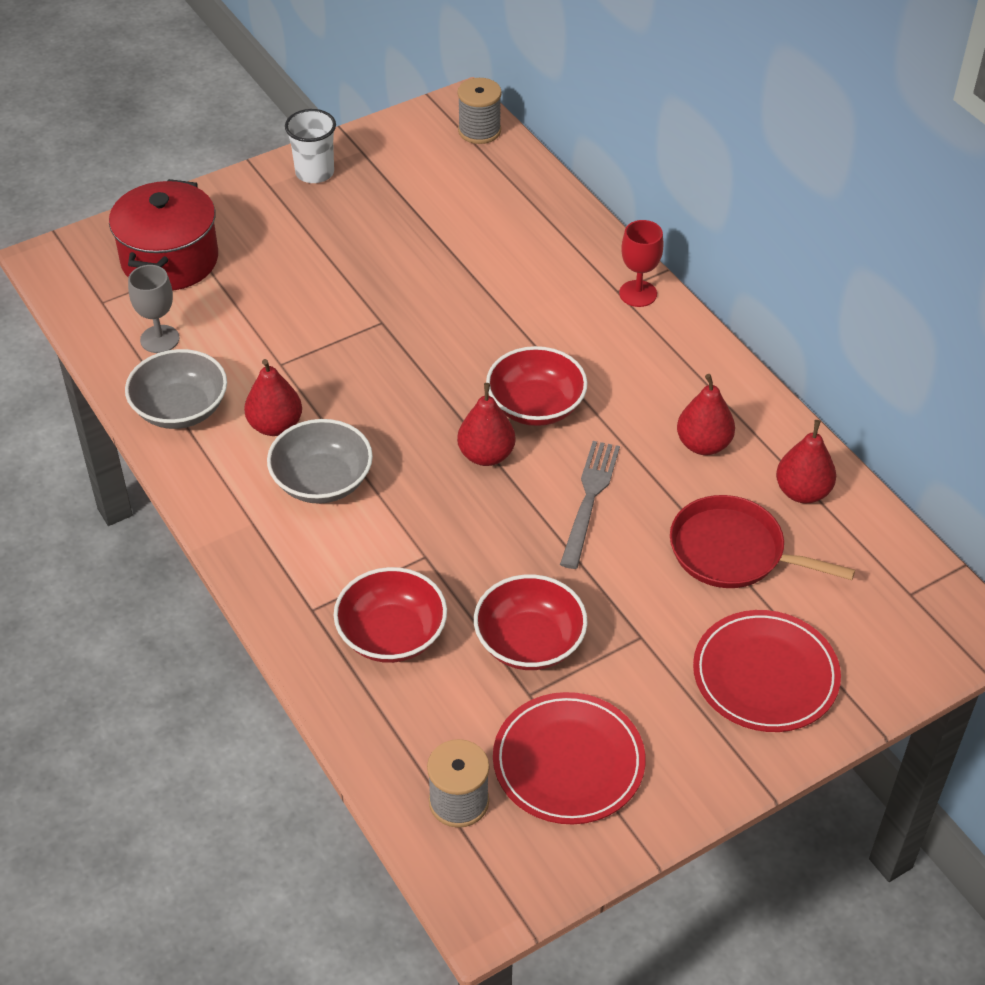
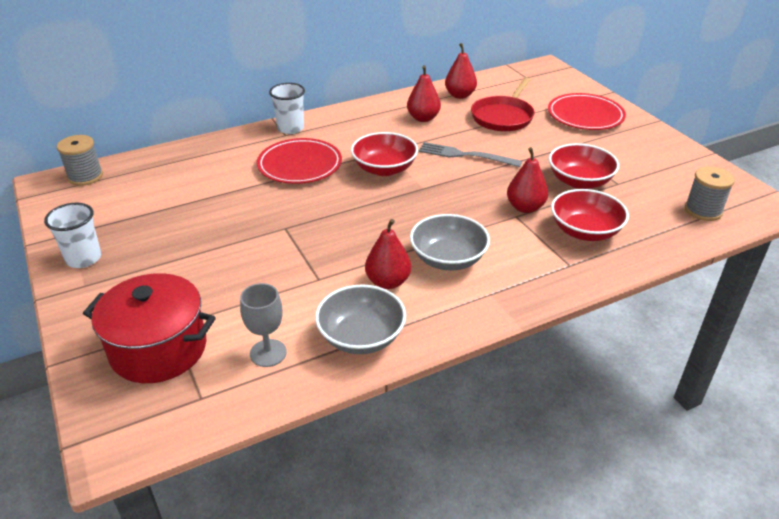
camera: 85 degrees left, 10 degrees down
(486, 455) = (426, 189): red pear -> red pear (525, 207)
(568, 762) = (661, 173): red plate -> red plate (300, 165)
(638, 293) = (290, 128): red goblet -> white cup

